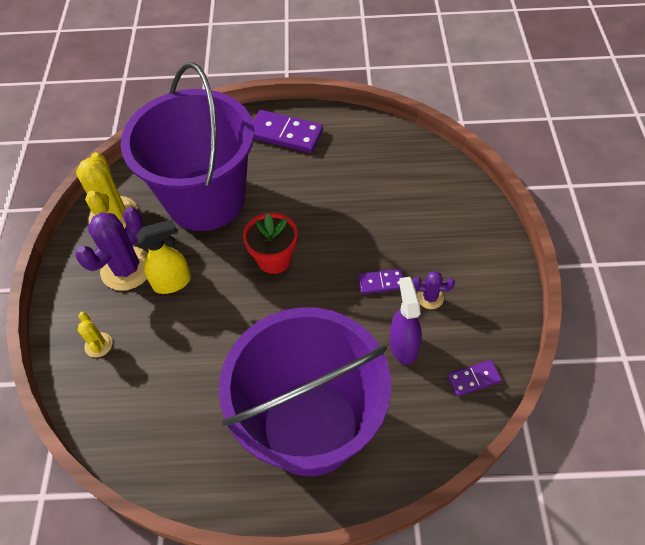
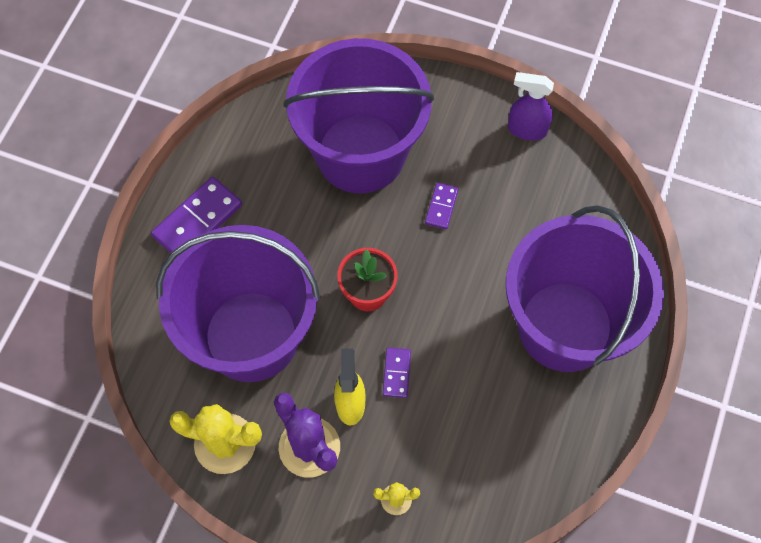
camera: 70 degrees left, 10 degrees up
(398, 208) = (360, 153): none -> purple bucket
(403, 346) = (517, 217): purple spray bottle -> purple spray bottle (526, 129)
(430, 297) = (476, 173): purple cactus -> none
(473, 379) = (572, 176): purple domino -> purple domino (396, 373)

